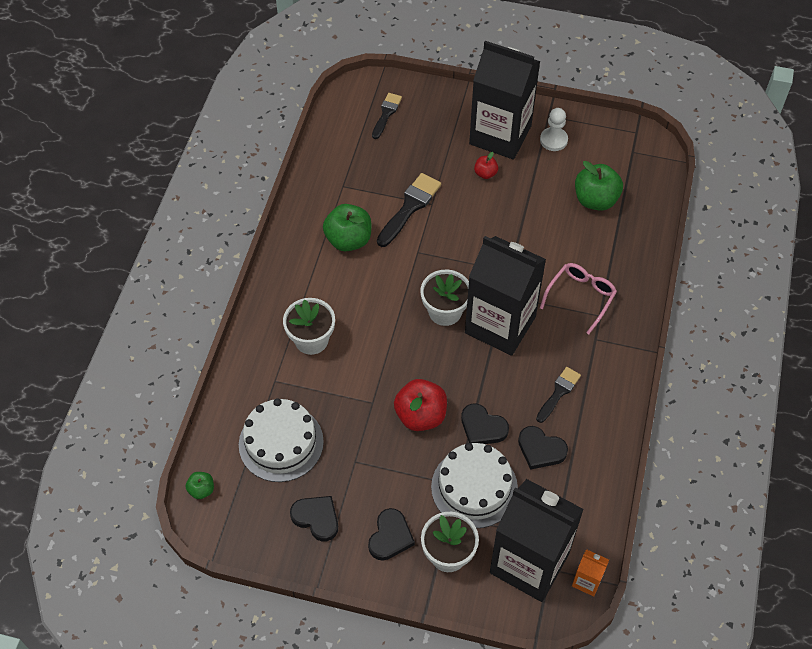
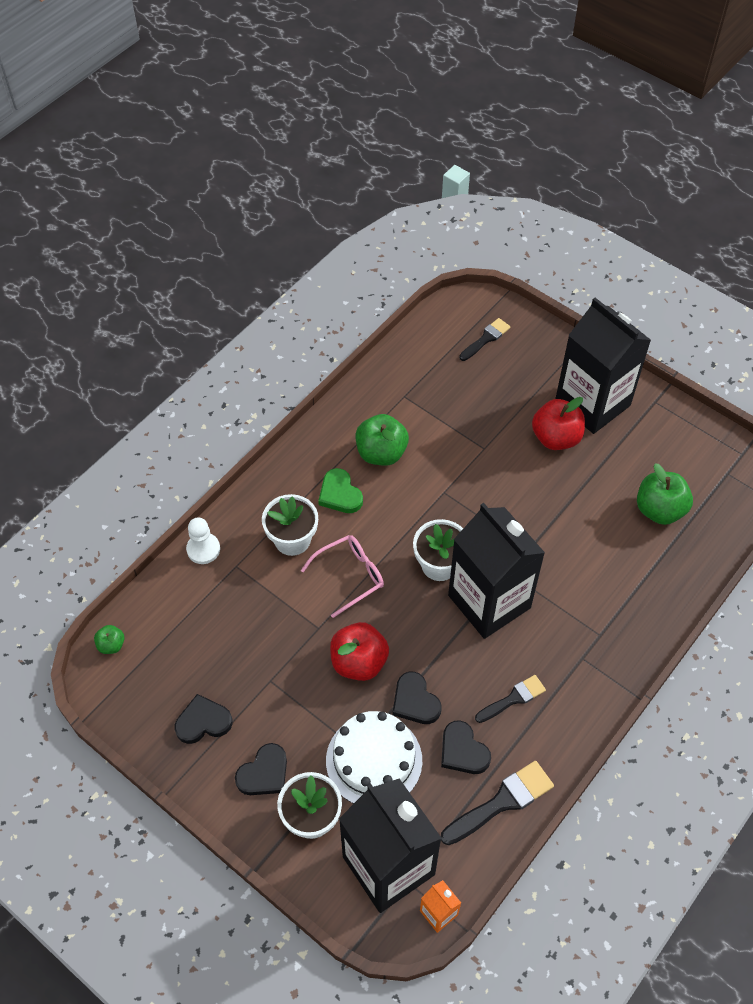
camera: 25 degrees right, 0 degrees up
(281, 443) = (209, 631): white cake -> none
(316, 518) = (203, 722): black heart -> black heart turned 75 degrees counterclockwise
(332, 287) = (340, 494): none -> green heart
(410, 207) = (460, 443): black brush -> black brush (501, 802)
(485, 173) = (556, 438): red apple -> red apple, size x1.95
(553, 140) = (647, 429): white pawn -> white pawn (203, 549)
(581, 297) = (590, 606): pink glasses -> pink glasses (350, 575)

